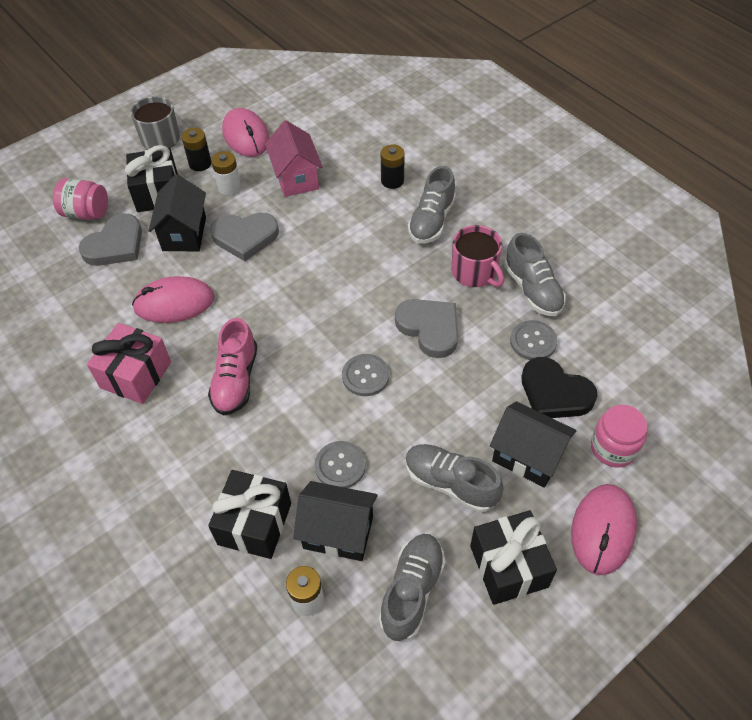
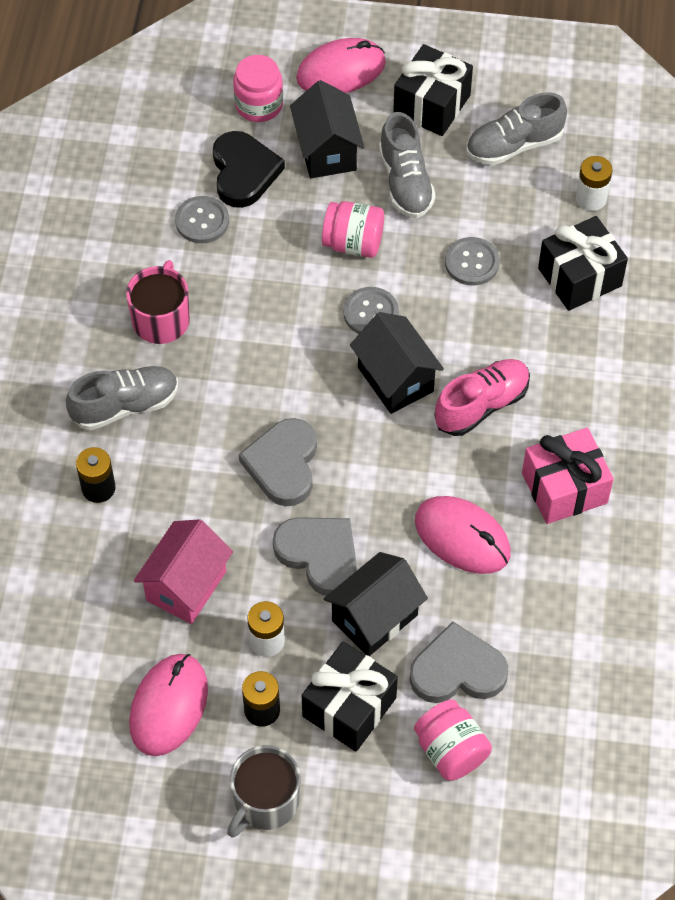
camera: 135 degrees left, 5 degrees up
(338, 532) = (524, 220): black house -> black house (395, 379)
(429, 328) = (268, 305): grey heart -> grey heart (283, 464)
(430, 409) = (353, 243): none -> pink jar
(532, 289) = (137, 261): grey shoe -> none

